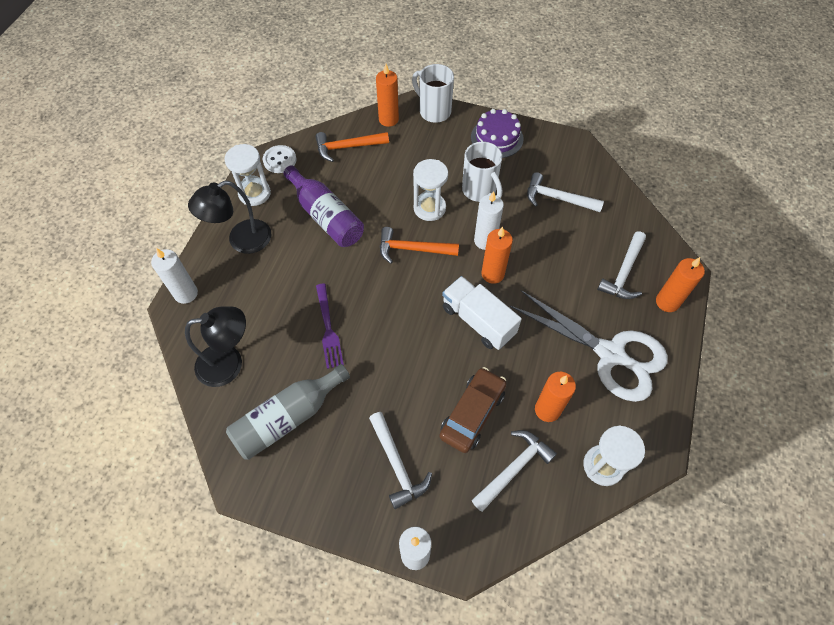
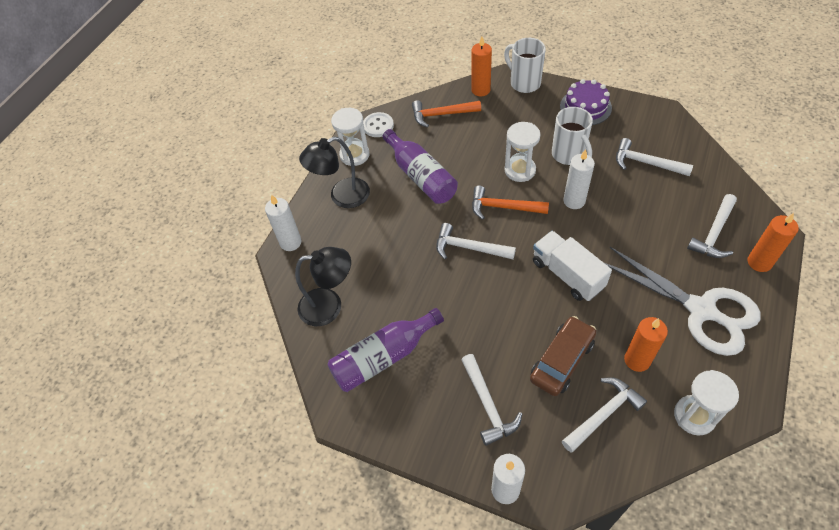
camera: 10 degrees right, 5 degrees down
(288, 418) = (383, 357): grey bottle -> purple bottle
(328, 329) = (422, 277): purple fork -> none
(377, 294) = (469, 248): none -> white hammer
(492, 274) = (582, 231): orange candle -> none

